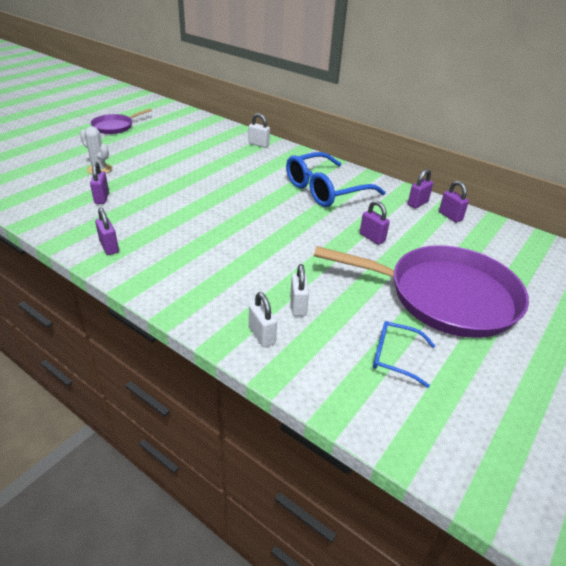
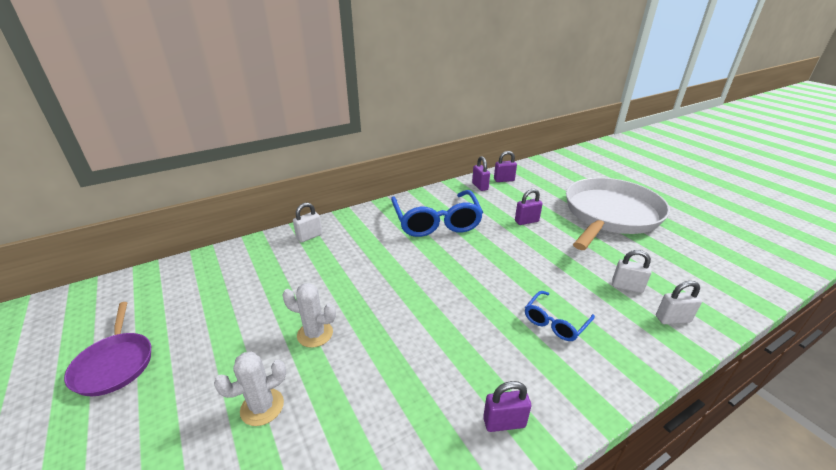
camera: 65 degrees left, 5 degrees down
(102, 198) = (361, 415): purple padlock -> none
(159, 170) = (315, 334): none -> white cactus
(394, 357) = (685, 257): blue glasses -> blue glasses (555, 322)
(445, 296) = (610, 214): purple pan -> white pan

